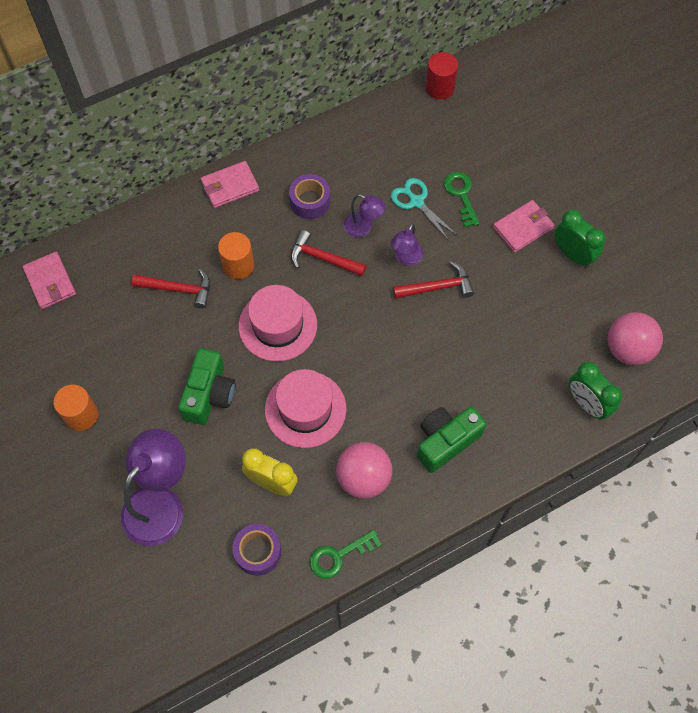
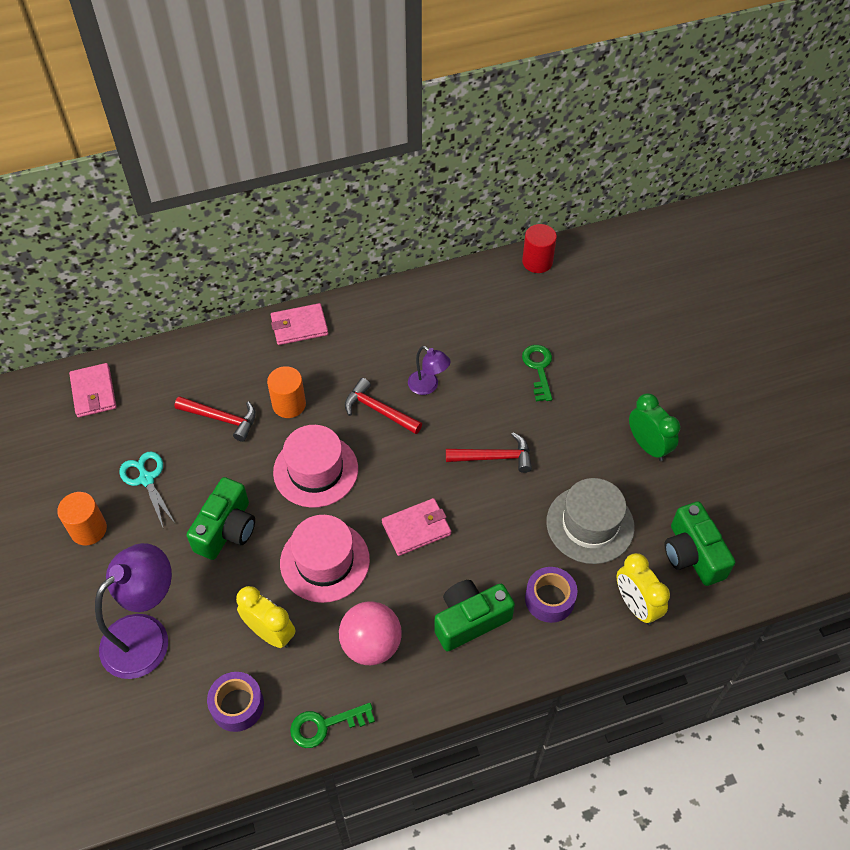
camera: 10 degrees right, 10 degrees down
(310, 201) = (378, 352): purple tape -> purple tape (549, 599)
(406, 258) = (466, 423): purple lamp -> none
(416, 202) = (489, 369): turquoise scissors -> turquoise scissors (146, 479)
(523, 228) = (598, 411): pink wallet -> pink wallet (416, 528)
(534, 336) = (590, 524): none -> grey hat
(587, 404) = (636, 605): green clock -> yellow clock
(628, 349) = (692, 554): pink ball -> green camera

